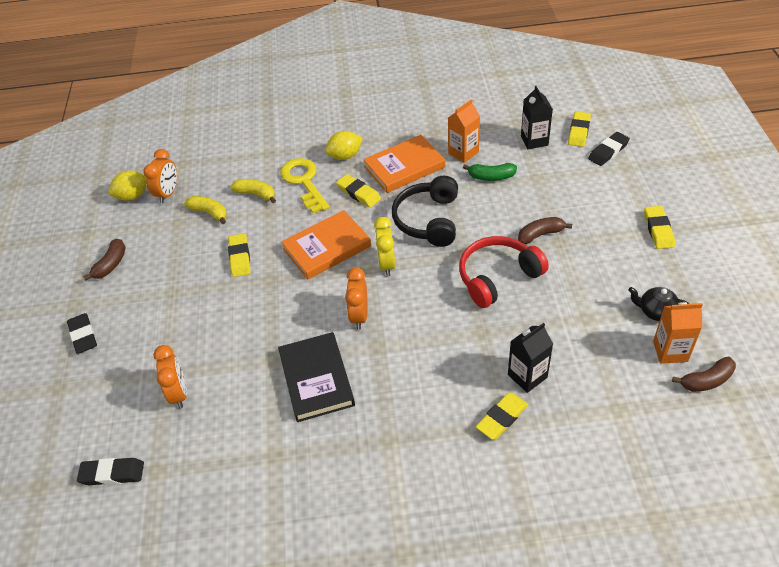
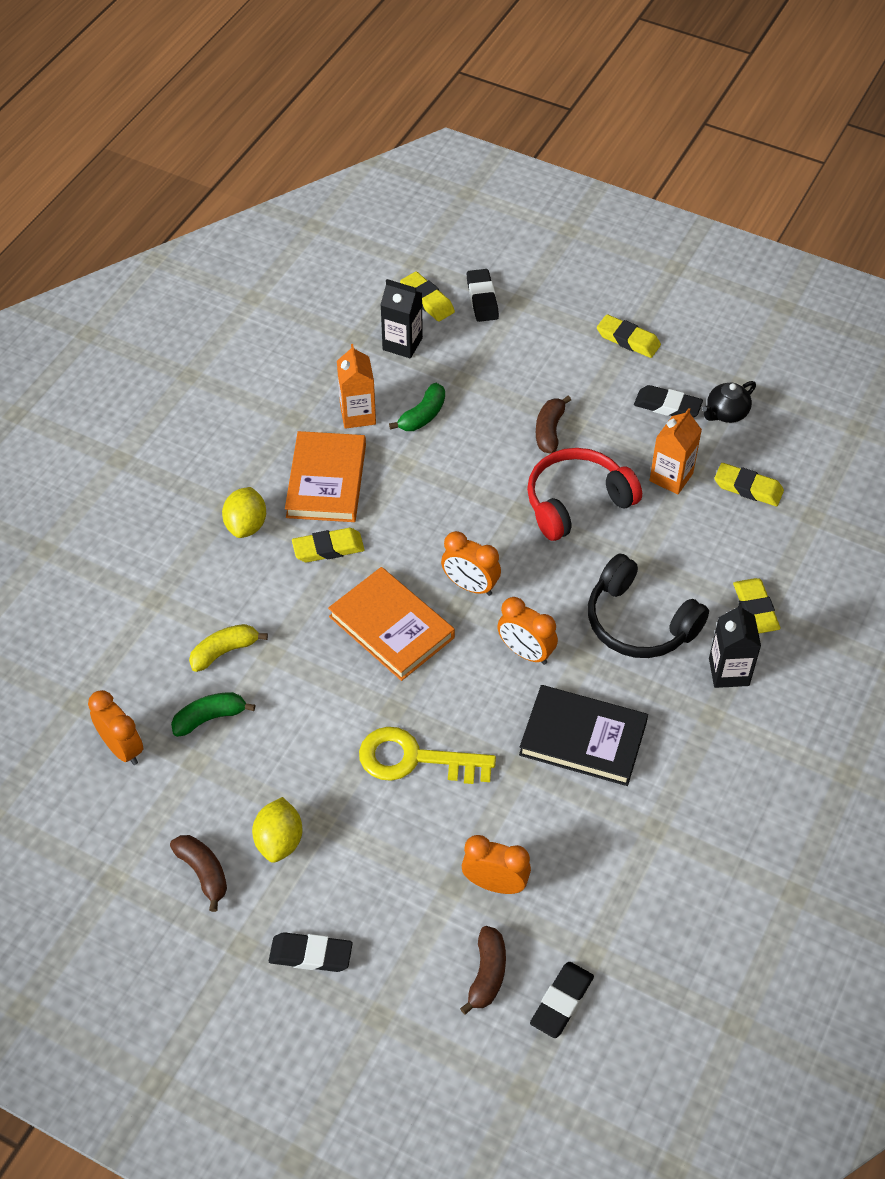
camera: 60 degrees left, 5 degrees up
(133, 196) = (84, 792): yellow lemon -> yellow lemon (279, 841)
(209, 213) = (210, 718): yellow banana -> green banana
(240, 257) = (326, 722): yellow eraser -> yellow eraser (748, 488)
(304, 182) = (252, 591): yellow key -> yellow key (414, 759)
(327, 247) = (391, 627): orange book -> orange book turned 45 degrees counterclockwise
(386, 264) = (470, 586): yellow clock -> orange clock
(429, 220) = (437, 510): black headphones -> black headphones (639, 622)
(498, 277) = (577, 502): red headphones -> red headphones turned 60 degrees clockwise
(527, 376) = (722, 558): black carton -> black carton (729, 672)
(626, 278) = (667, 406): none -> black eraser
(670, 351) = (779, 436): orange carton -> orange carton (671, 477)
(706, 380) = (830, 434): brown banana -> brown banana (487, 974)

